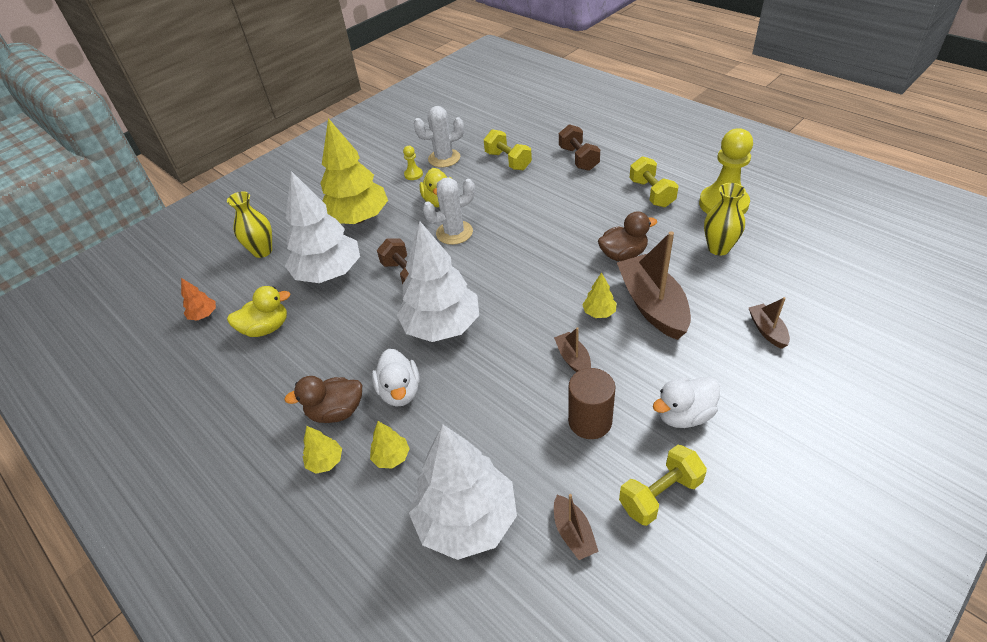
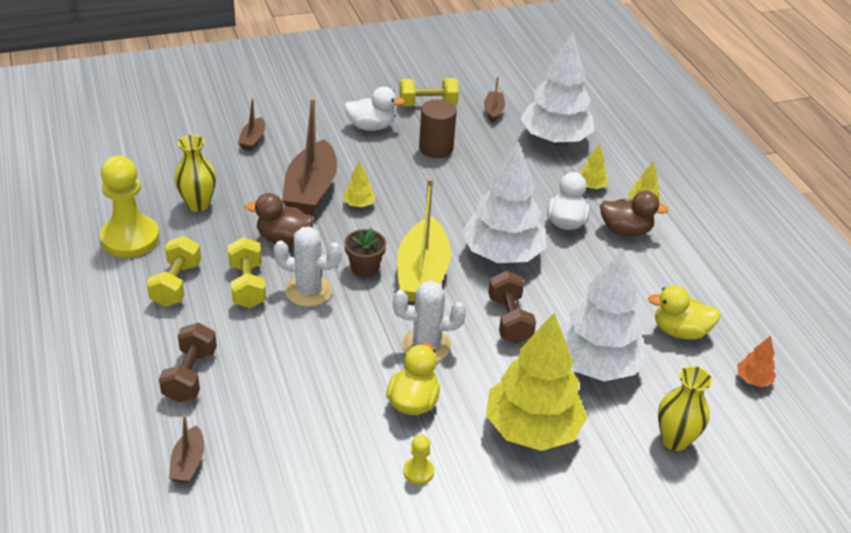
camera: 160 degrees left, 5 degrees down
(444, 158) = (355, 480): white cactus -> white cactus (308, 291)
(495, 278) = (422, 274): none -> yellow boat
(508, 161) = (276, 423): yellow dumbbell -> yellow dumbbell (247, 285)
(541, 262) = (364, 267): none -> brown flower pot
(573, 359) = (412, 184): brown boat -> brown boat (188, 463)

